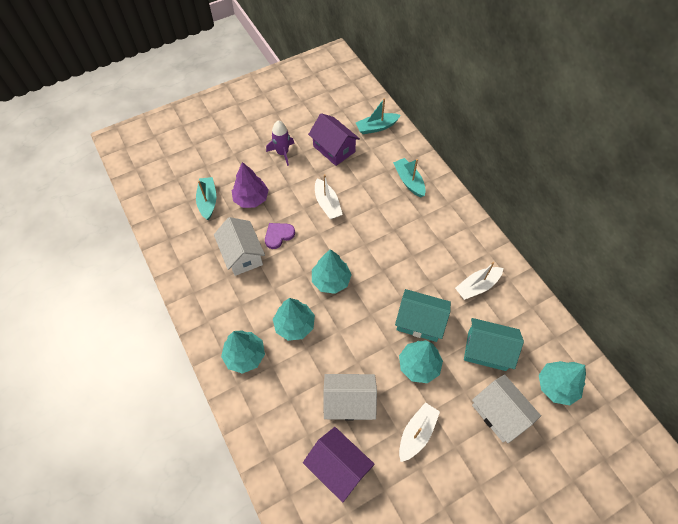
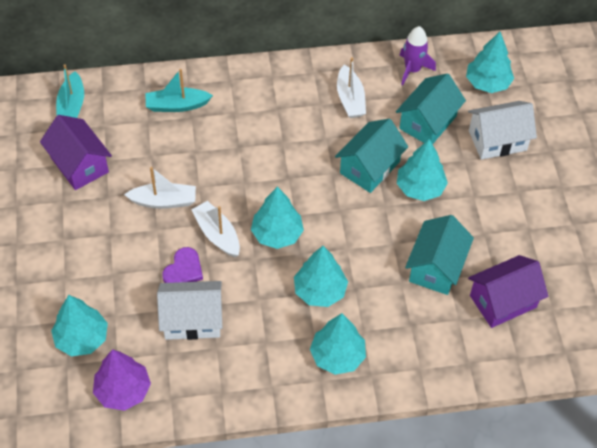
camera: 70 degrees left, 5 degrees down
(208, 201) = (82, 338): turquoise boat -> turquoise tree
(251, 199) = (107, 285): purple tree -> purple tree (123, 391)
(278, 235) = (183, 270): purple heart -> purple heart turned 135 degrees counterclockwise
(282, 153) = (50, 225): purple rocket -> purple rocket (412, 70)
(334, 149) = (79, 165): purple house -> purple house turned 75 degrees clockwise
(349, 402) = (436, 267): white house -> turquoise house
(417, 433) = (492, 218): white boat -> white boat (217, 234)

